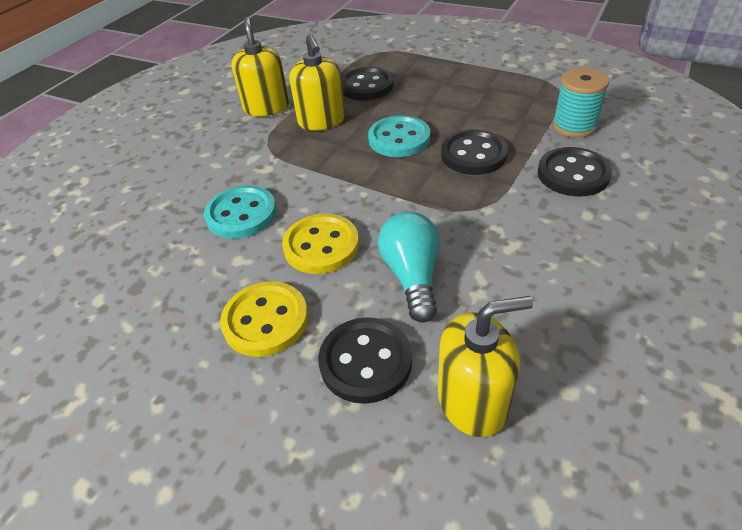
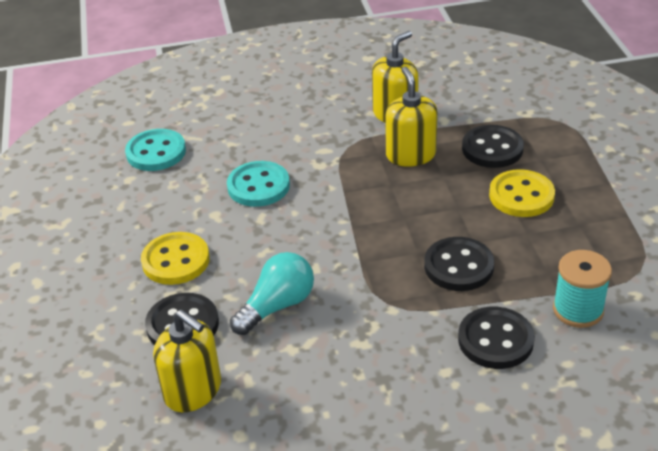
camera: 50 degrees right, 5 degrees down
(321, 246) = (264, 244): yellow button -> yellow button (521, 196)
(322, 121) = (410, 155): yellow soap dispenser -> yellow soap dispenser turned 135 degrees clockwise
(399, 139) = (434, 212): turquoise button -> turquoise button (156, 152)

